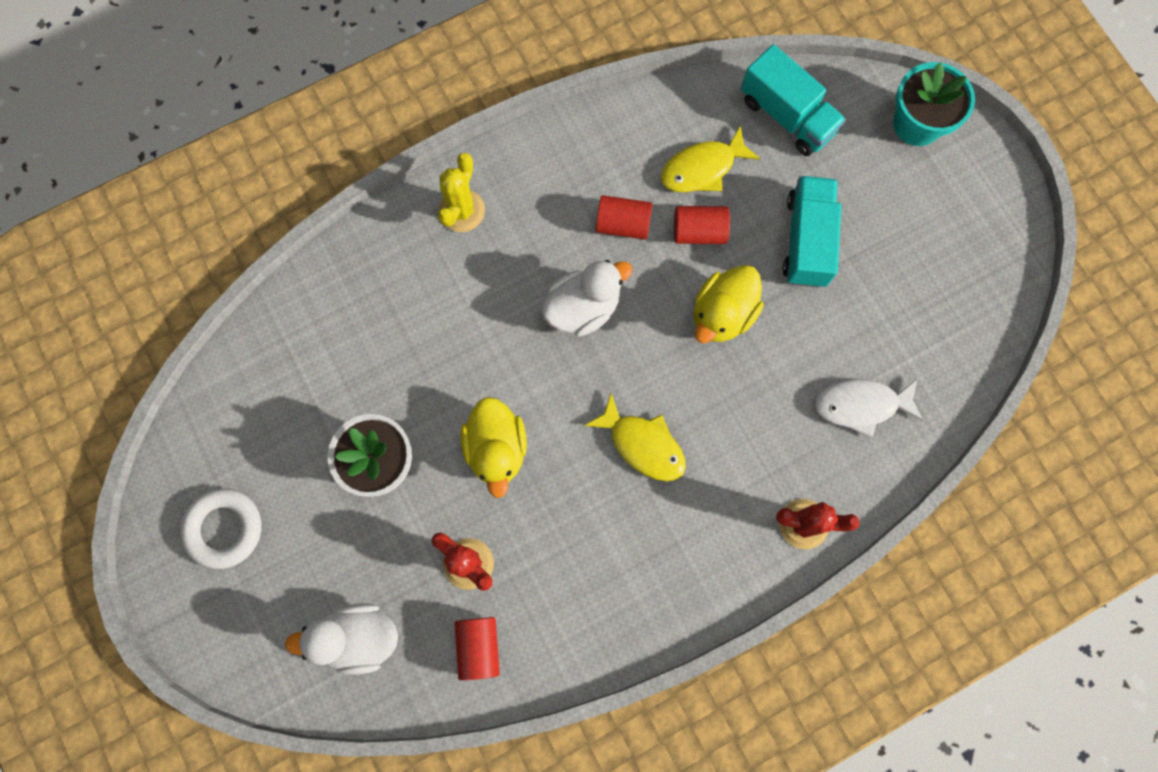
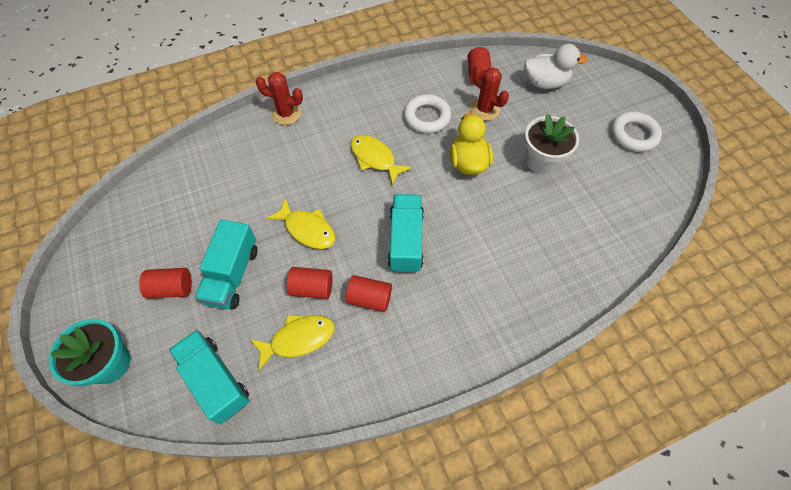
camera: 175 degrees left, 15 degrees down
(461, 211) = (496, 320): yellow cactus -> none
(566, 537) = (427, 117): none -> white ring
(583, 308) = (405, 241): white duck -> turquoise truck
(722, 314) = (307, 229): yellow duck -> yellow fish
(861, 405) = (231, 169): white fish -> none
(879, 216) = (172, 288): none -> red cylinder

